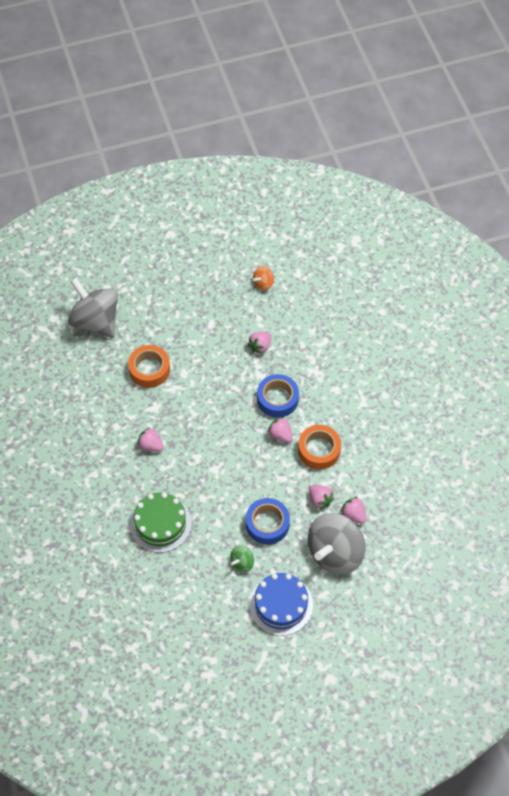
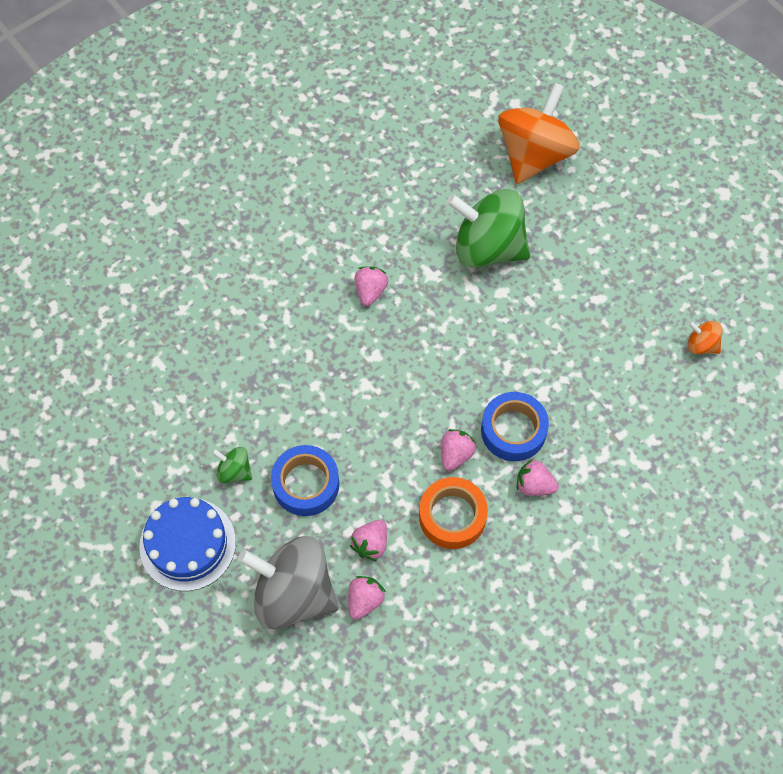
camera: 70 degrees right, 5 degrees up
(96, 321) = (534, 154): grey spinning top -> orange spinning top
(149, 369) = (488, 247): orange tape -> green spinning top
(160, 523) = (257, 345): green cake -> none
(260, 346) = (591, 377): pink strawberry -> pink strawberry (534, 485)

